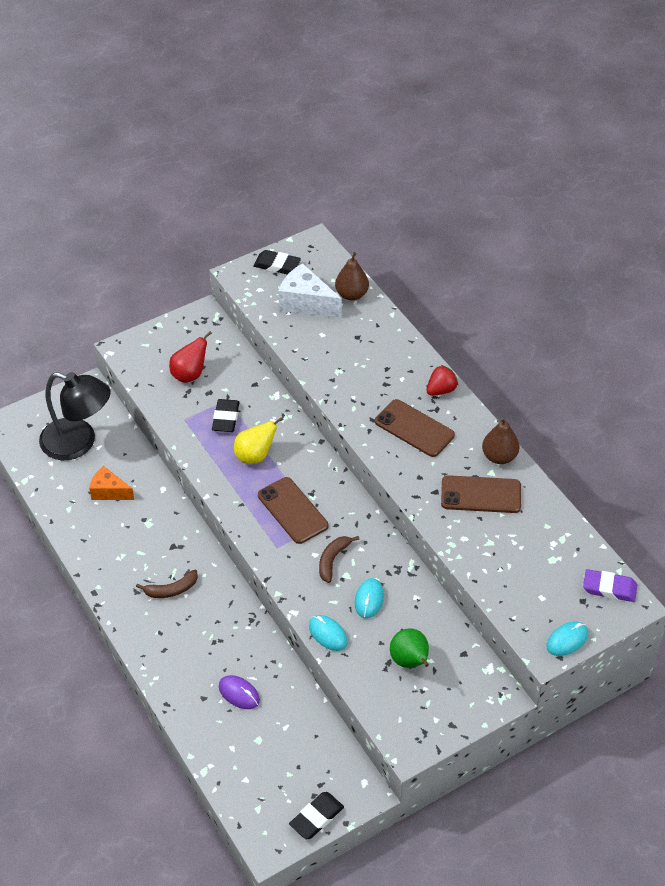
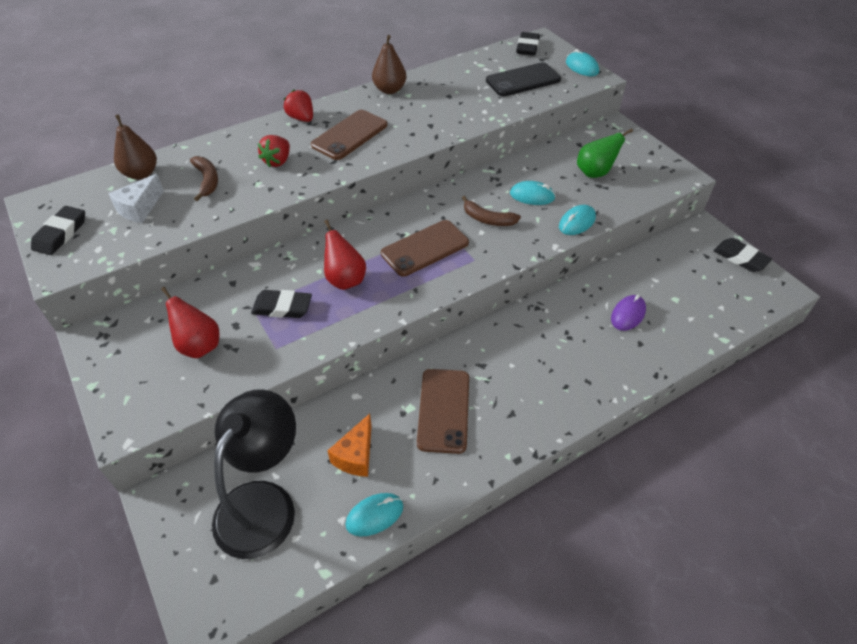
camera: 90 degrees left, 0 degrees up
(60, 505) = (374, 515): none -> turquoise mouse
(171, 590) = (506, 378): brown banana -> brown banana (207, 181)
(255, 456) = (345, 279): yellow pear -> red pear
(306, 303) = (140, 208): white cheese -> white cheese, size x0.65
(371, 380) = (277, 161): none -> red strawberry
(481, 495) = (434, 101): brown phone -> brown phone (443, 410)
(531, 577) = (523, 80): none -> black phone
(609, 588) = (527, 47): purple eraser -> black eraser

